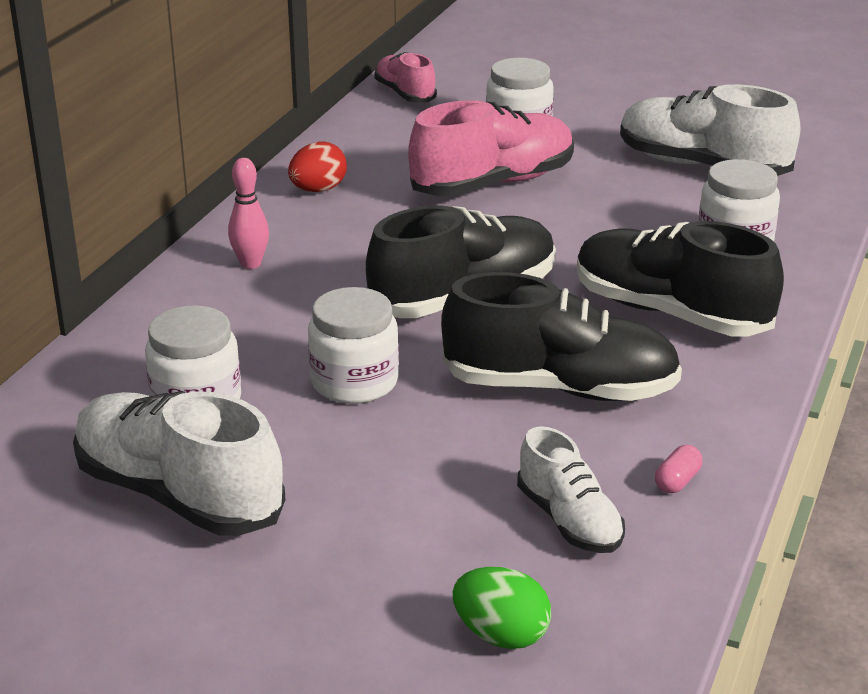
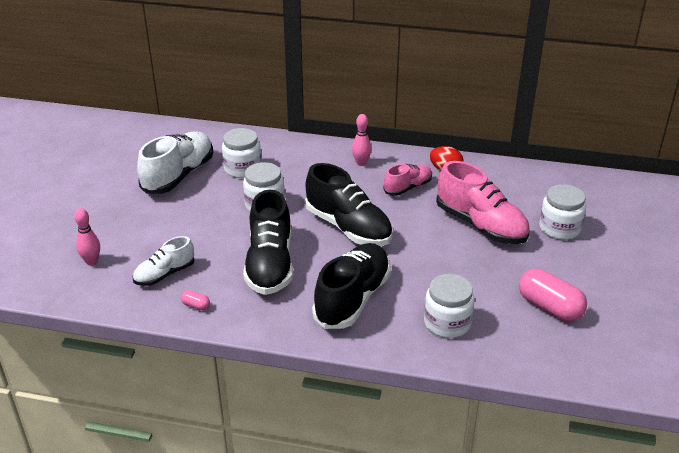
camera: 80 degrees right, 5 degrees up
(405, 94) = (585, 182): pink shoe -> pink shoe (408, 187)
(501, 635) = (92, 261): green egg -> pink bowling pin
(702, 166) = (549, 307): white shoe -> pink capsule

